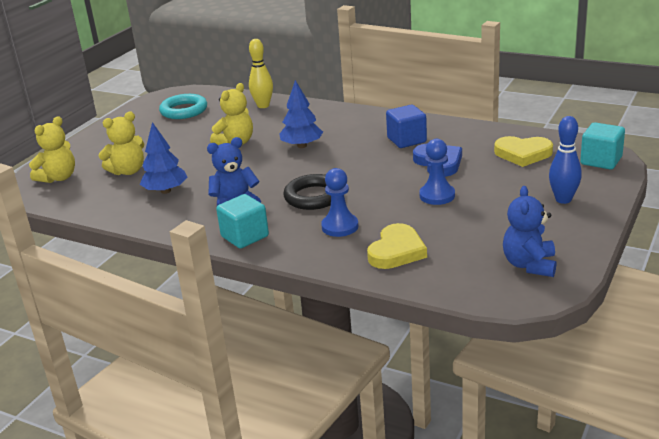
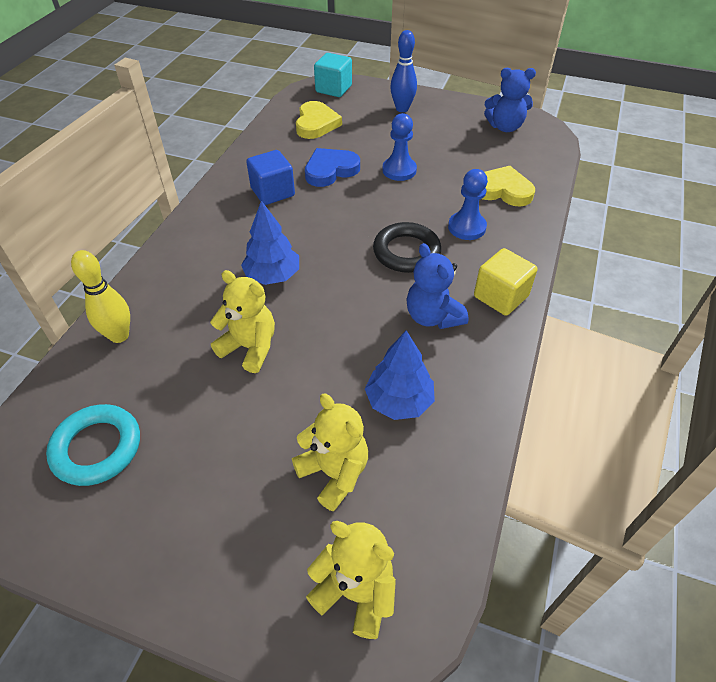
camera: 100 degrees left, 20 degrees up
(245, 236) = (500, 296): turquoise cube -> yellow cube

